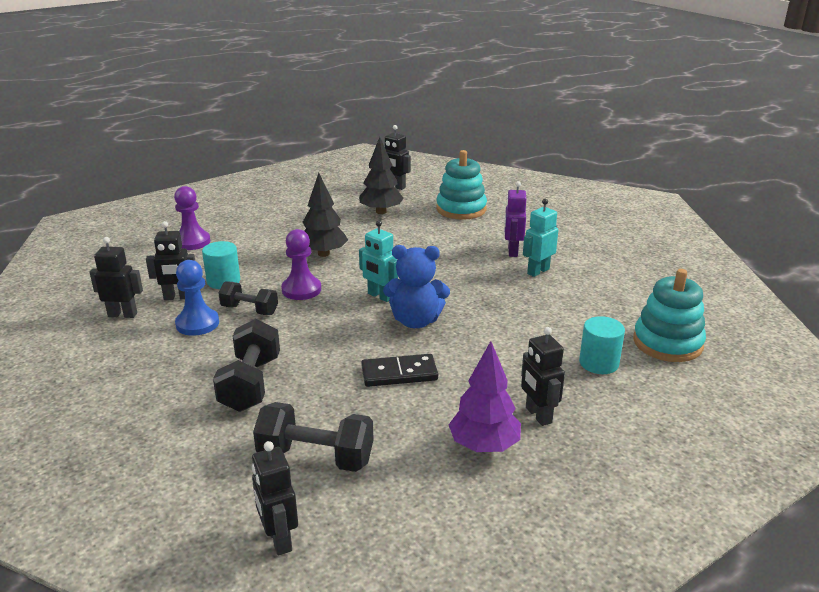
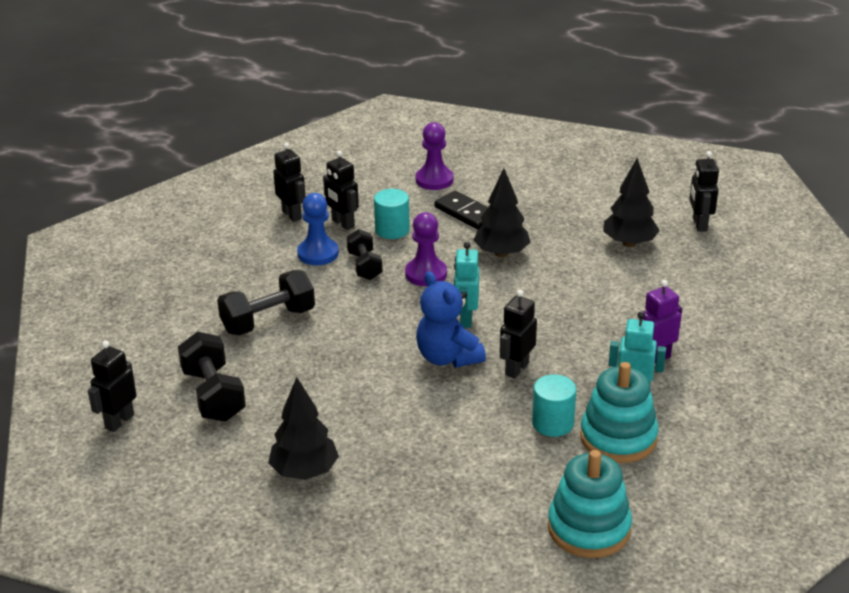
camera: 55 degrees right, 5 degrees up
(399, 373) = (358, 385): black domino -> black domino (466, 213)
(461, 209) = (707, 287): turquoise stacking toy -> turquoise stacking toy (618, 437)
(484, 446) = (304, 472): purple tree -> black tree
(538, 415) = (375, 485): black robot -> black robot (516, 369)
(598, 363) = (498, 493): turquoise cylinder -> turquoise cylinder (553, 423)

